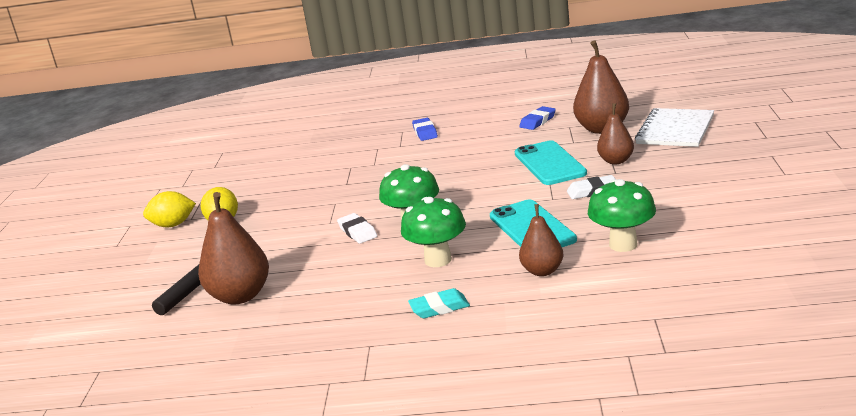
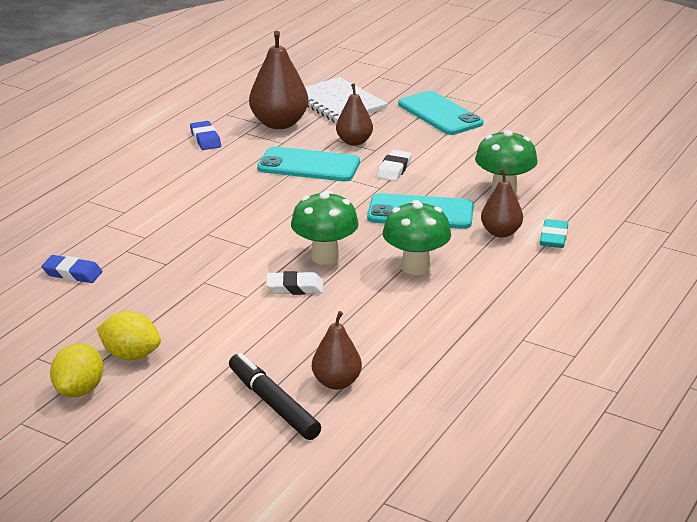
camera: 65 degrees left, 5 degrees up
(240, 296) = (336, 383): brown pear -> brown pear, size x0.61
(425, 132) = (117, 191): blue eraser -> blue eraser (72, 273)
(439, 308) = (501, 291): turquoise eraser -> turquoise eraser (553, 238)
(728, 167) = (440, 114): none -> turquoise phone

